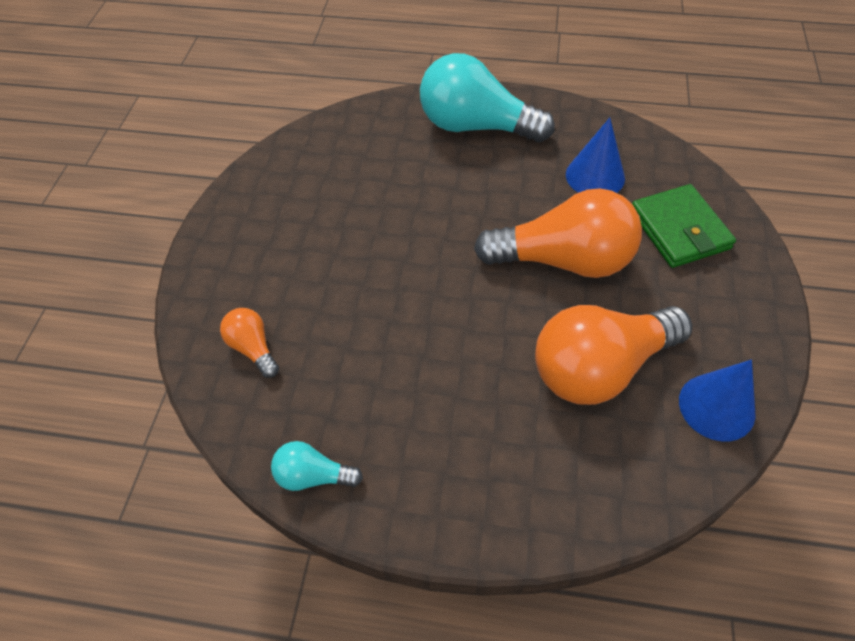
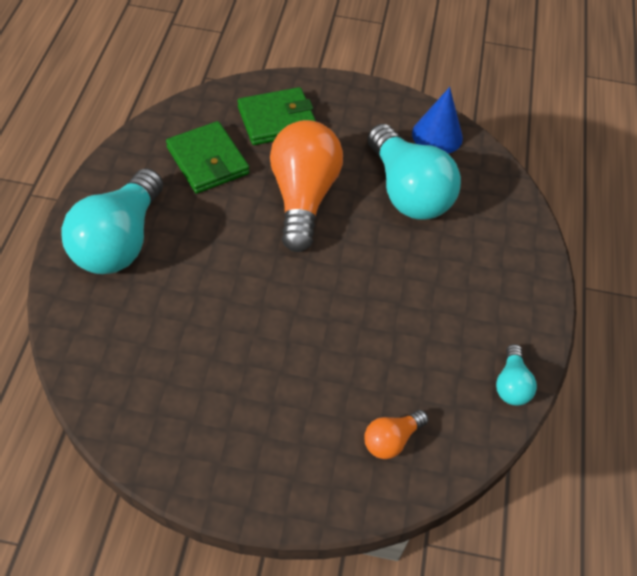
camera: 95 degrees left, 0 degrees up
(595, 176) = (208, 161): blue cone -> green wallet
(599, 368) = (408, 191): orange light bulb -> turquoise light bulb

